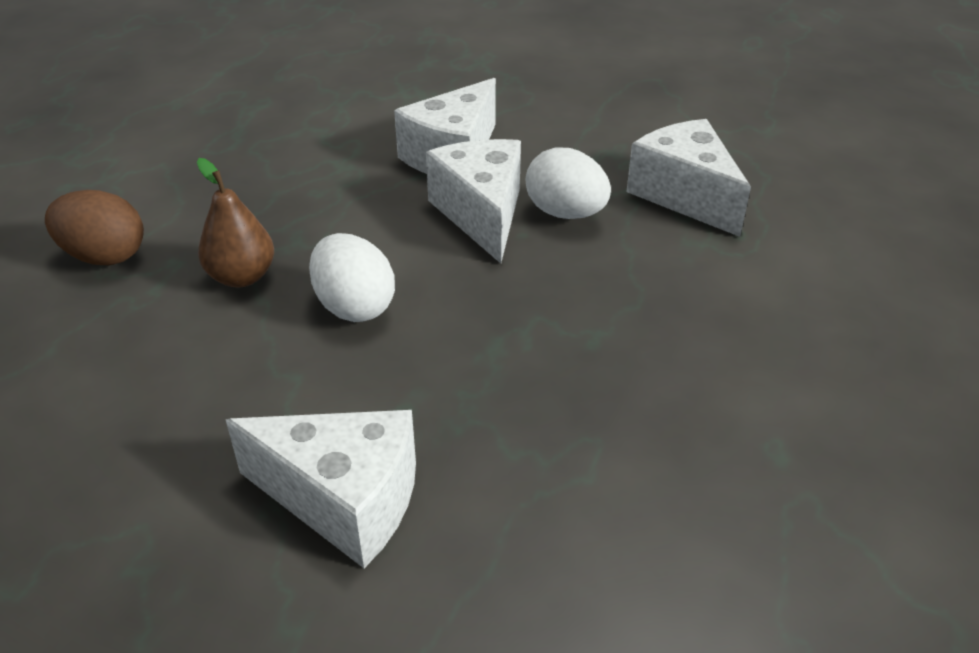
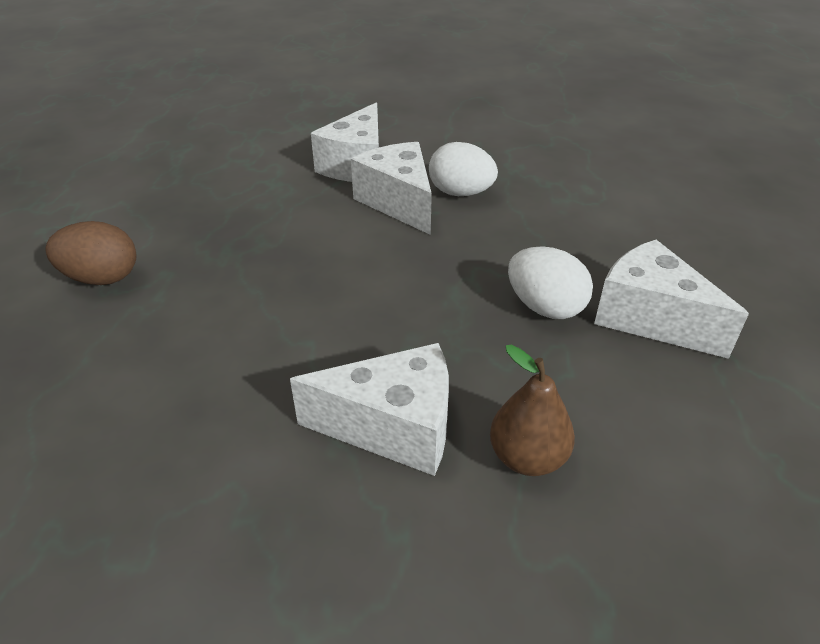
camera: 15 degrees left, 0 degrees up
(242, 277) = (229, 275): brown pear -> brown pear (527, 457)
(354, 306) = (332, 283): white egg -> white egg (545, 307)
(685, 195) = (539, 170): white cheese -> white cheese (650, 318)

